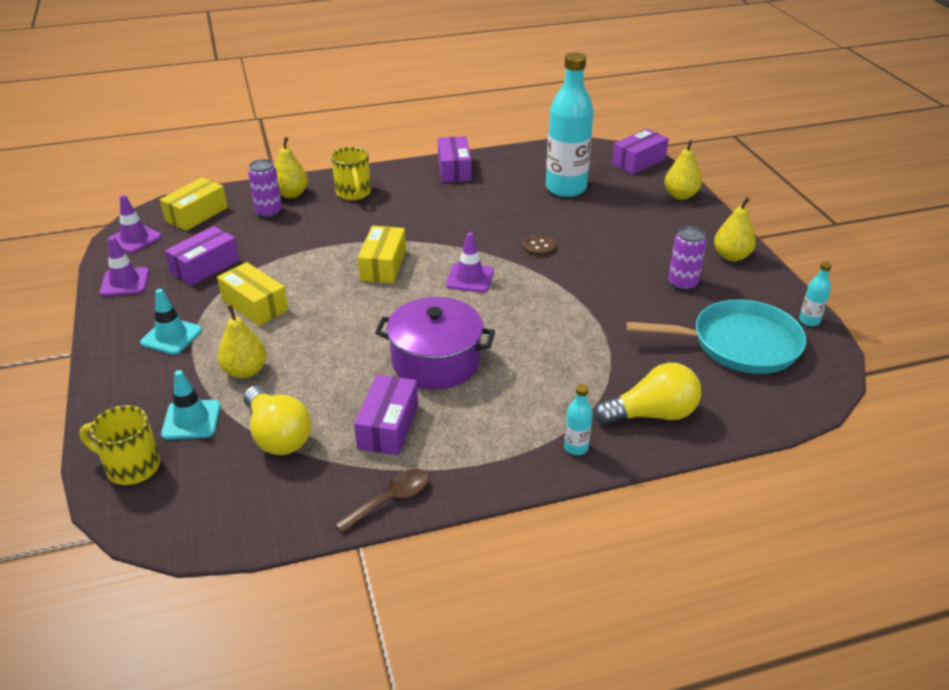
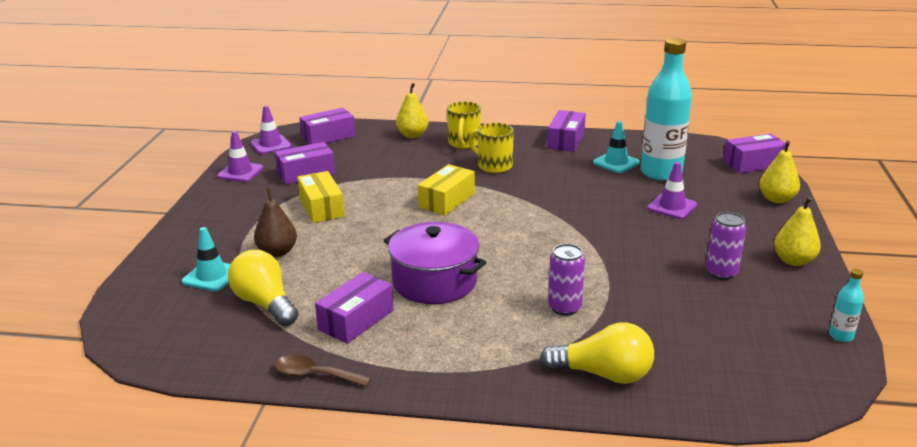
camera: 25 degrees right, 10 degrees down
(131, 467) = (145, 296): yellow mug -> yellow mug (493, 166)
(171, 336) = (243, 216): turquoise traffic cone -> turquoise traffic cone (616, 163)
(196, 214) = (328, 137): yellow box -> purple box
(245, 371) = (277, 252): yellow pear -> brown pear
(269, 212) = (384, 145): purple can -> purple can (564, 308)
(278, 435) = (265, 303): yellow light bulb -> yellow light bulb turned 150 degrees clockwise
(390, 499) = (314, 375): brown spoon -> brown spoon turned 150 degrees counterclockwise
(470, 278) = (514, 225): purple traffic cone -> purple traffic cone (672, 207)
(539, 247) = (598, 214): brown button -> none
(576, 447) = (507, 381): turquoise bottle -> none
(739, 344) = (743, 338): turquoise pan -> none

